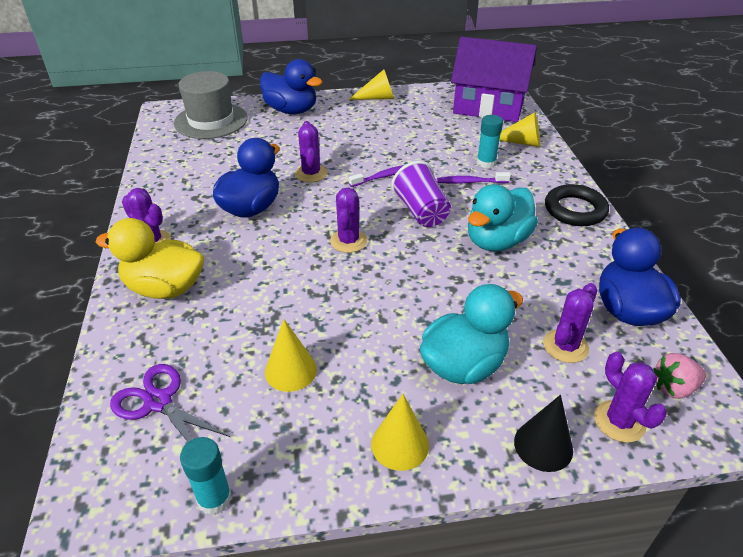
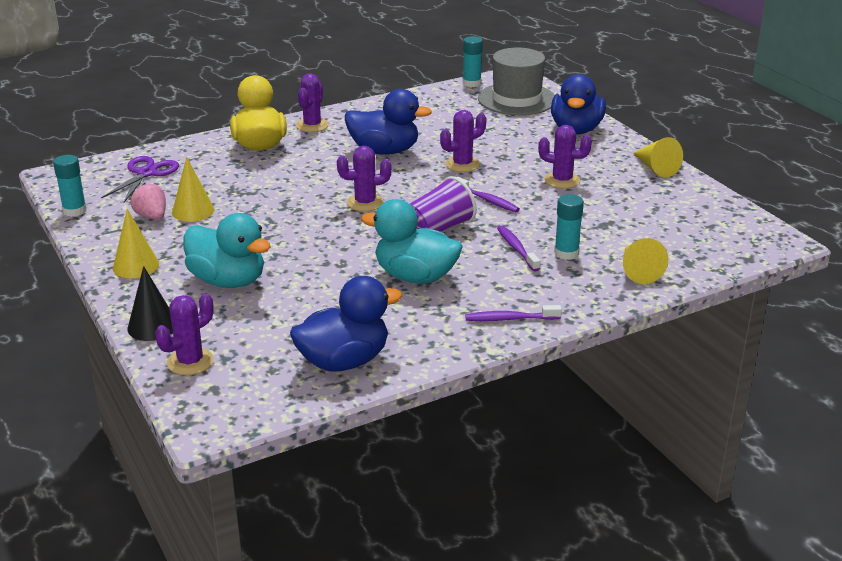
camera: 70 degrees right, 10 degrees down
(155, 133) = (471, 83): none -> turquoise glue stick
(488, 106) = (711, 238): purple house -> none
(565, 346) = (273, 328): purple cactus -> purple cactus (562, 180)
(575, 210) = (510, 319): black ring -> purple toothbrush
(674, 388) = (242, 391): pink strawberry -> pink strawberry (152, 216)

